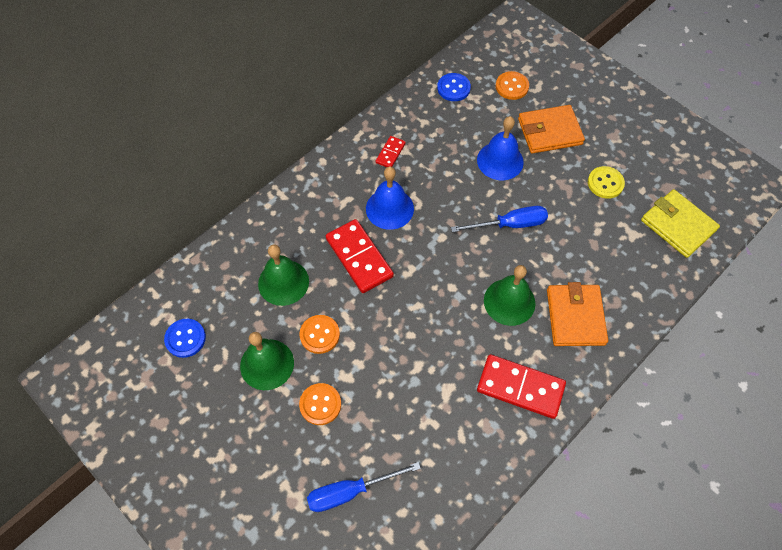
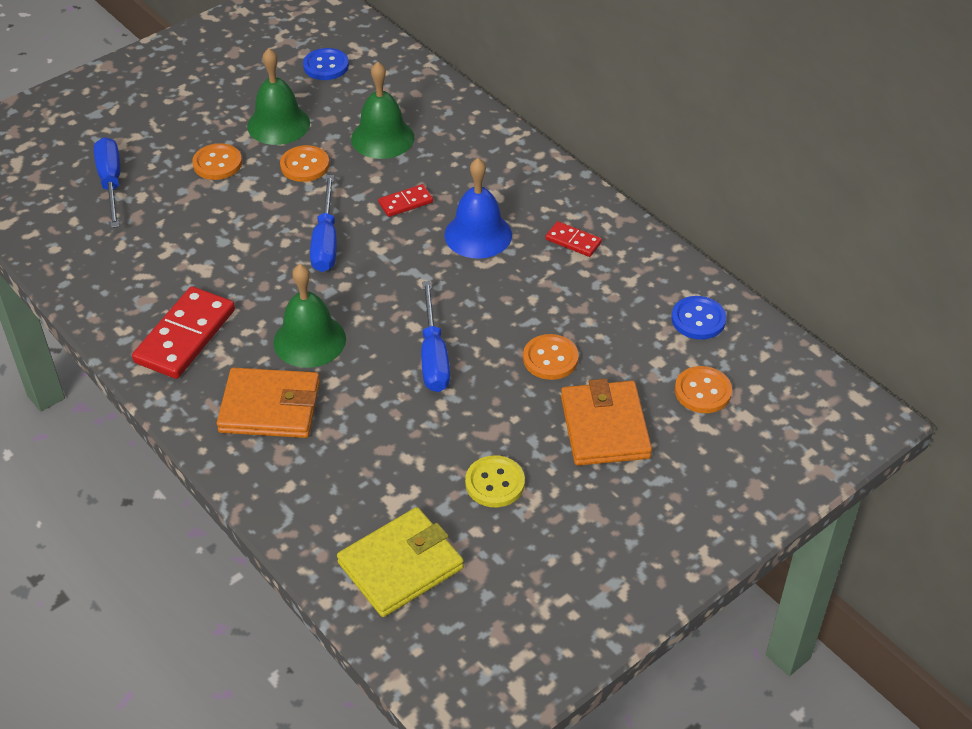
camera: 95 degrees right, 15 degrees down
(359, 257) = (405, 203): red domino -> red domino, size x0.51
(407, 306) = (326, 241): none -> blue screwdriver
(500, 161) = (550, 358): blue bell -> orange button

